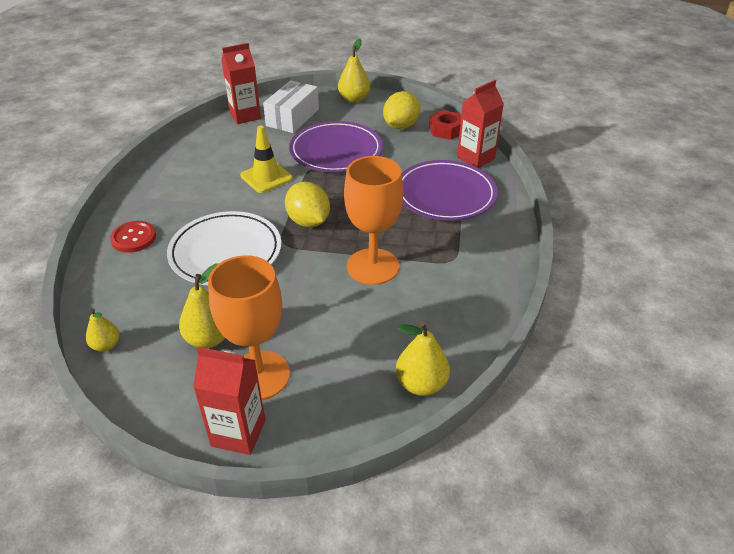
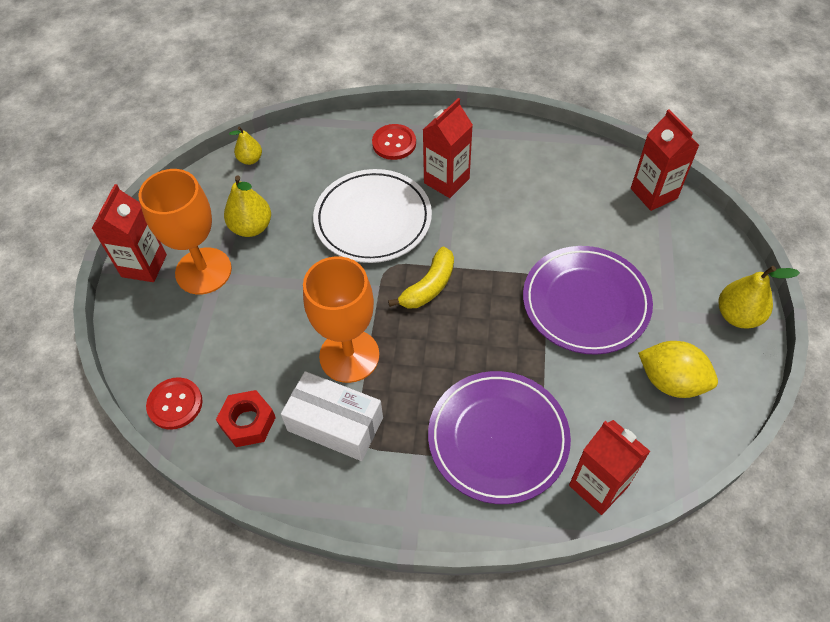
camera: 90 degrees right, 15 degrees up
(195, 208) = (446, 181): none -> red carton
(266, 177) = (513, 235): yellow traffic cone -> none
(292, 117) = (662, 245): white box -> white box (335, 424)
(308, 221) = (429, 286): yellow lemon -> yellow banana
(421, 384) = (175, 404): yellow pear -> red button
(446, 130) = (674, 446): red nut -> red nut (248, 422)

